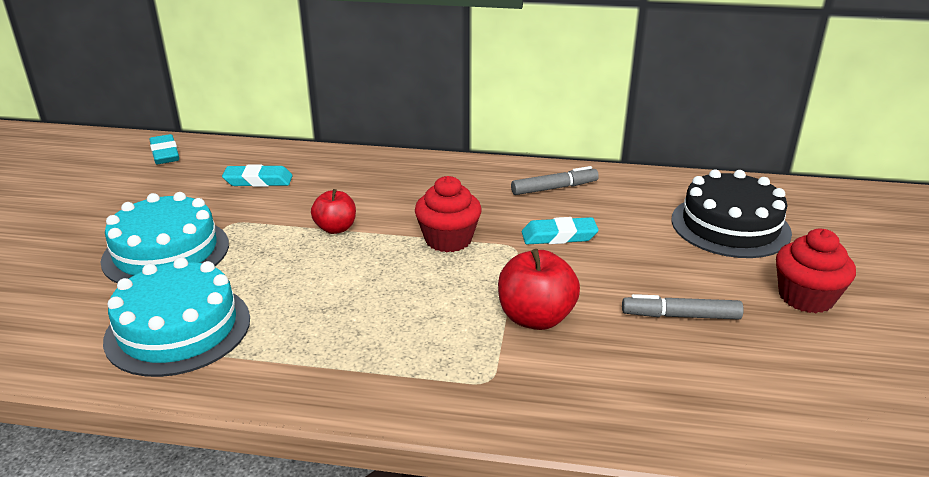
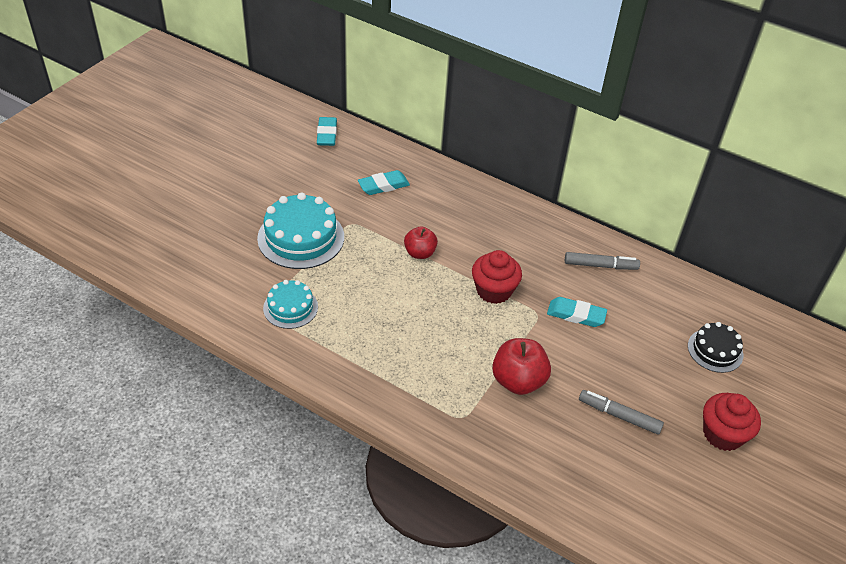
camera: 20 degrees right, 15 degrees up
(178, 329) = (290, 307): turquoise cake -> turquoise cake, size x0.59
(258, 181) = (383, 186): turquoise eraser -> turquoise eraser turned 45 degrees counterclockwise
(730, 226) = (715, 350): black cake -> black cake, size x0.59

